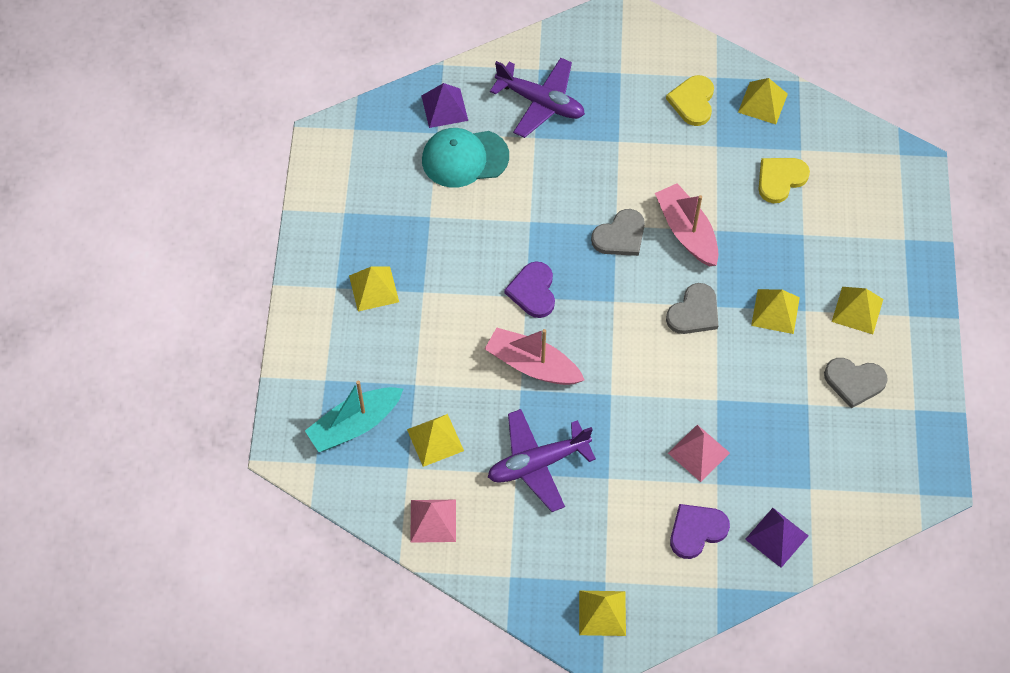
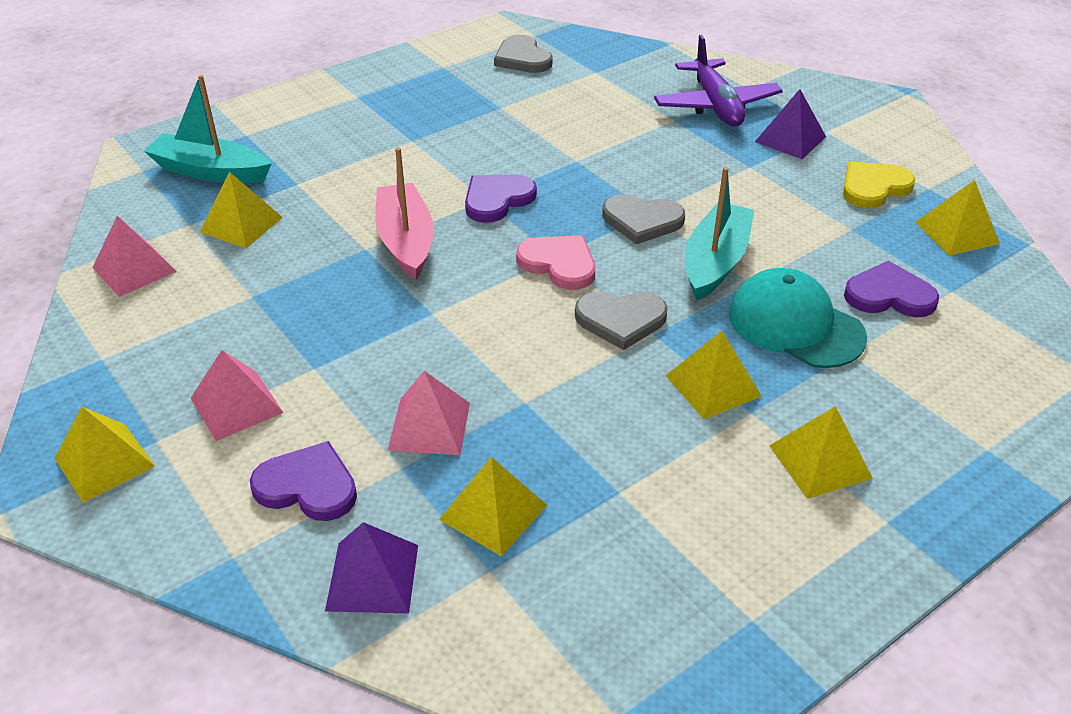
camera: 50 degrees right, 20 degrees down
(374, 288) = (381, 114): yellow pyramid -> yellow pyramid (493, 512)
(444, 108) = (626, 63): purple pyramid -> purple pyramid (790, 139)
(464, 158) = (590, 96): turquoise cap -> turquoise cap (795, 325)
(538, 463) = (280, 305): purple plane -> none
(608, 530) = (236, 405): none -> pink pyramid
(622, 305) = (559, 264): none -> pink heart
(686, 231) = (715, 262): pink boat -> turquoise boat
(780, 179) = (889, 295): yellow heart -> purple heart
(854, 382) = (711, 521): grey heart -> grey heart (522, 58)

